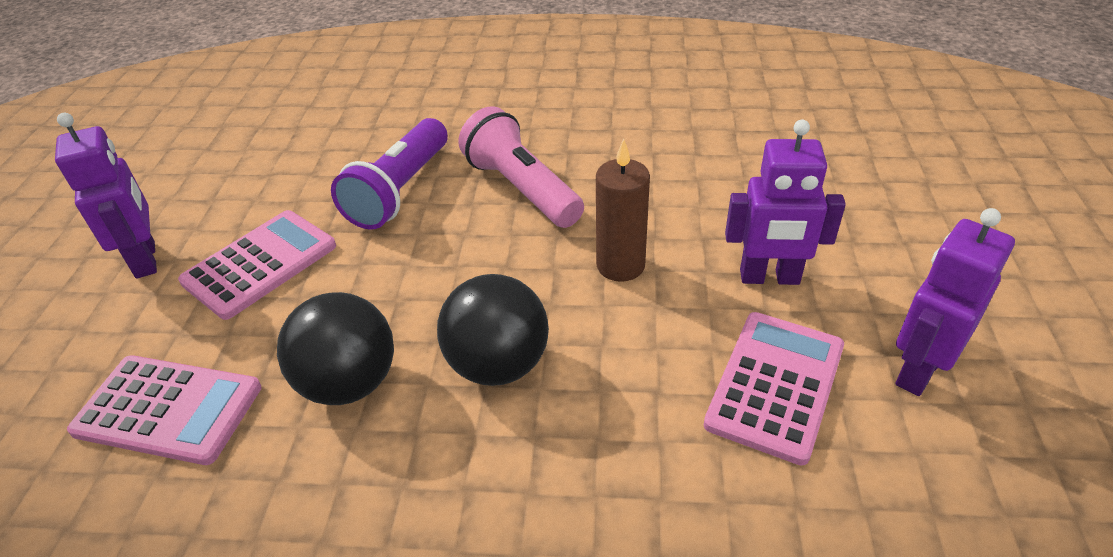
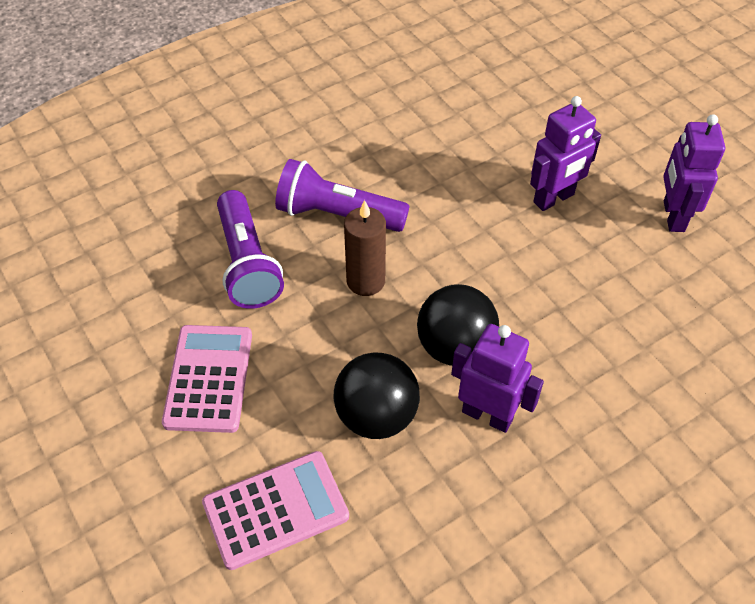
camera: 40 degrees left, 10 degrees up
(146, 259) = (107, 429): purple robot -> purple robot (487, 415)
(521, 189) = (337, 215): pink flashlight -> purple flashlight
(620, 265) = (461, 238): brown candle -> brown candle (365, 281)
(775, 385) = (614, 267): pink calculator -> none

